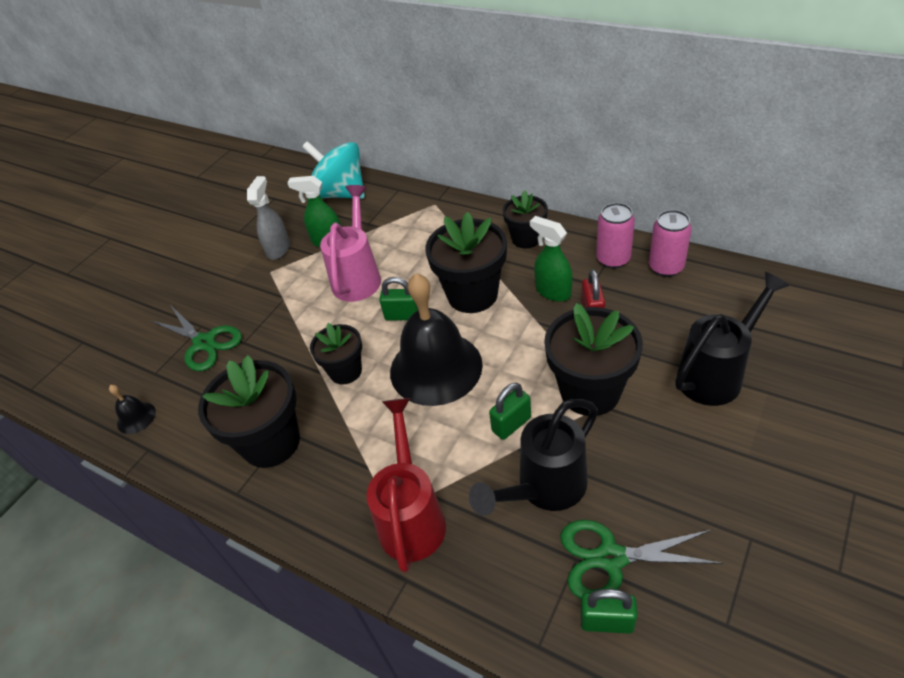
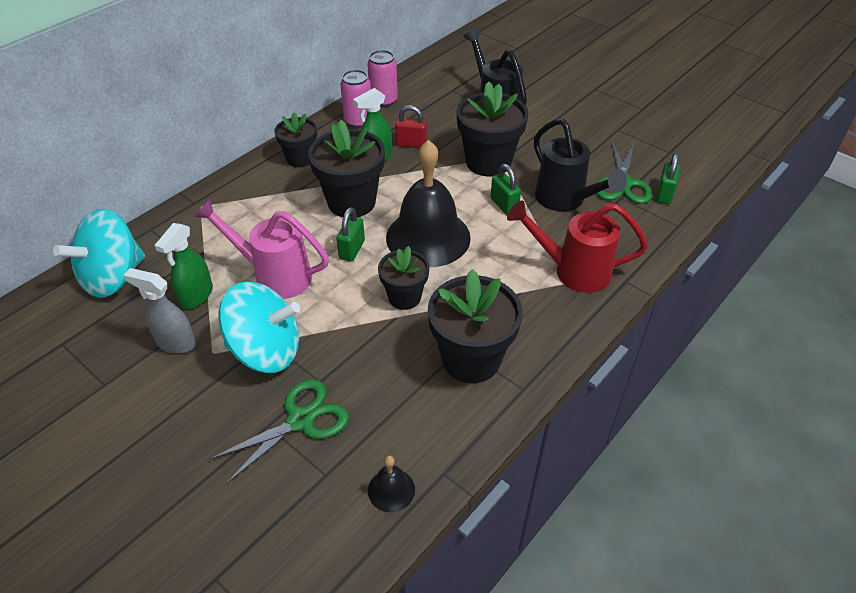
camera: 85 degrees left, 0 degrees up
(273, 300) = (266, 350): none -> turquoise spinning top

